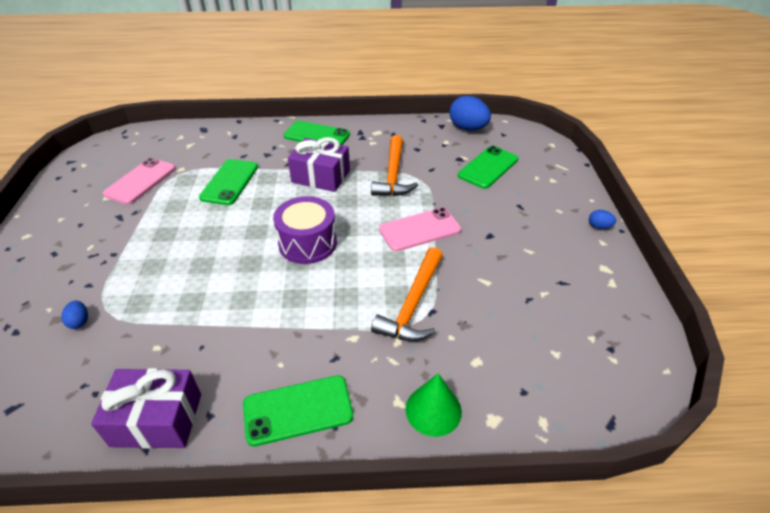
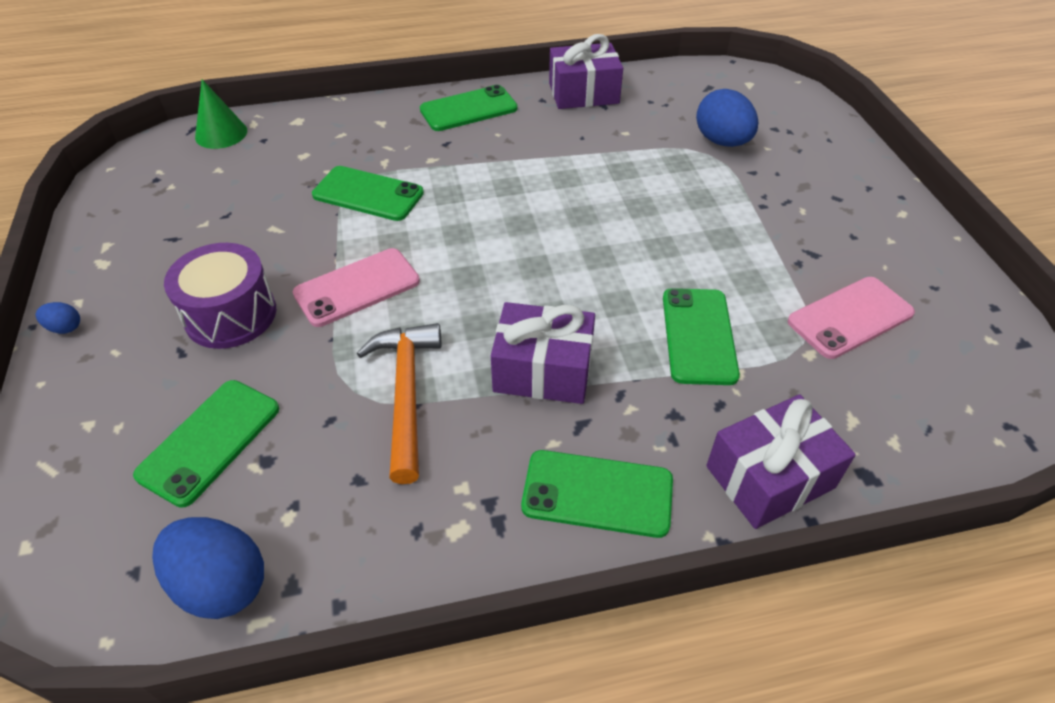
camera: 170 degrees right, 5 degrees up
(79, 321) = (722, 141): blue egg -> blue egg, size x2.15
(140, 181) = (850, 317): pink phone -> pink phone turned 45 degrees clockwise
(243, 133) = (770, 477): none -> purple gift
(307, 243) = (517, 248): purple drum -> purple drum (231, 315)
(412, 304) = (368, 194): orange hammer -> green phone
(433, 410) = (349, 121): green cone -> green cone (221, 134)

